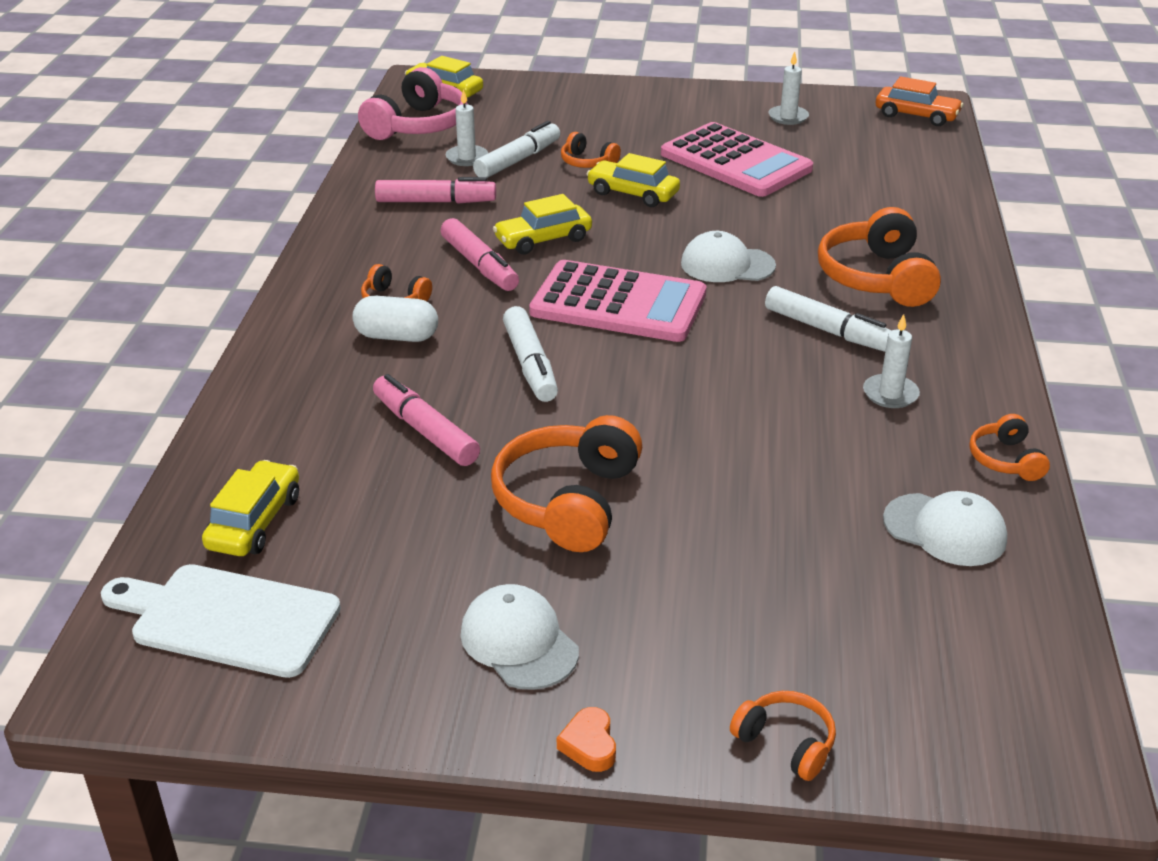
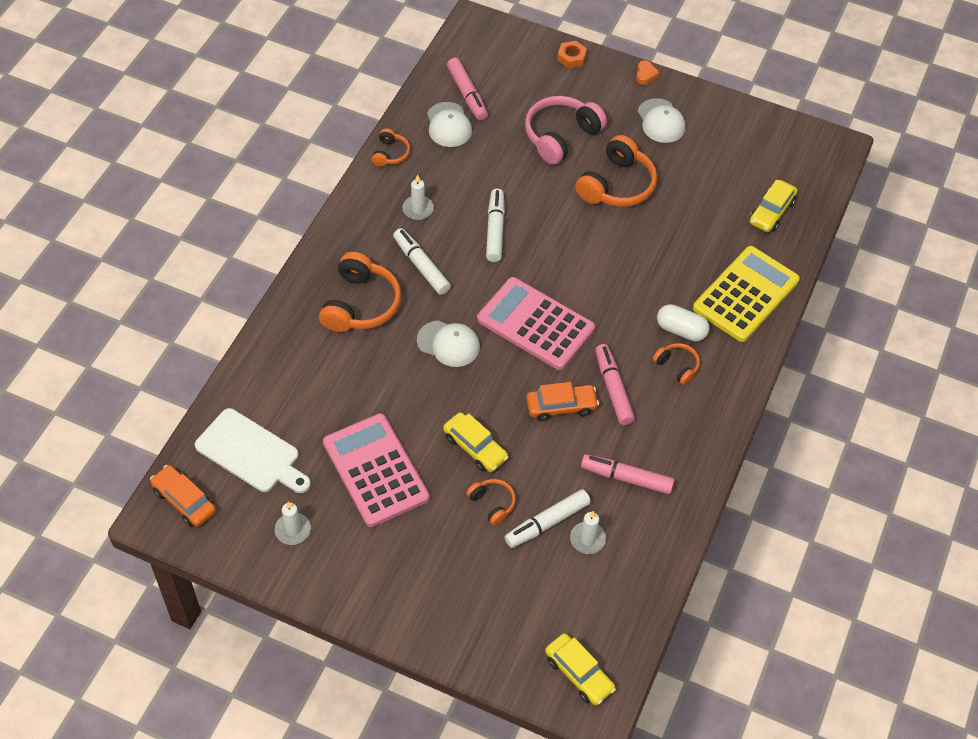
camera: 165 degrees left, 20 degrees up
(228, 619) = (784, 162): white cutting board -> white cutting board (251, 453)
(297, 395) = (746, 294): none -> yellow calculator
(418, 126) = (617, 609): pink headphones -> pink headphones (561, 136)
(425, 431) = (678, 249): pink marker -> pink marker (467, 94)
(530, 365) = (607, 284): white marker -> white marker (495, 230)
(543, 239) = (561, 406): yellow car -> orange car
(786, 743) = (571, 57): orange headphones -> orange nut
(945, 530) = (448, 125): white cap -> white cap turned 150 degrees counterclockwise

